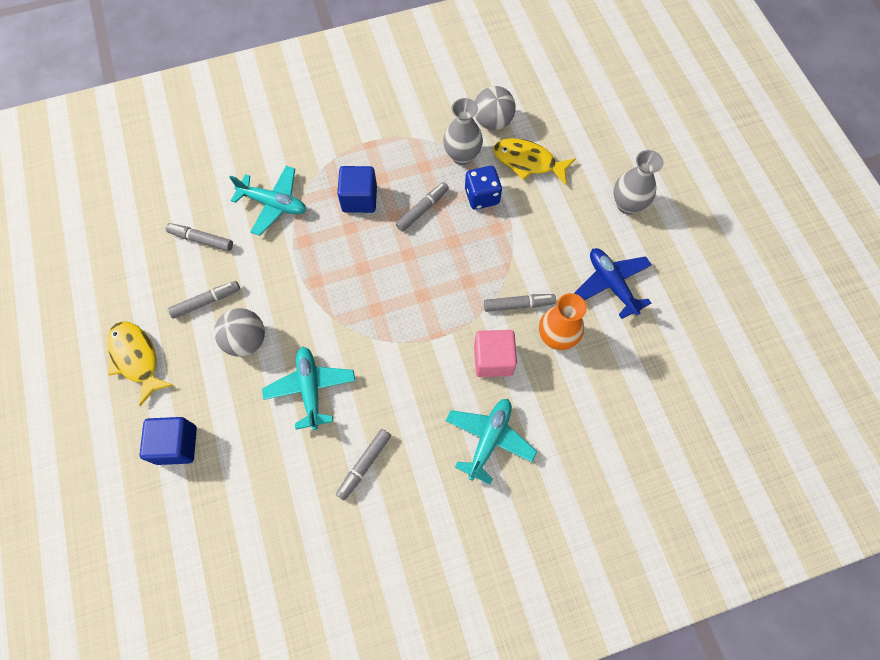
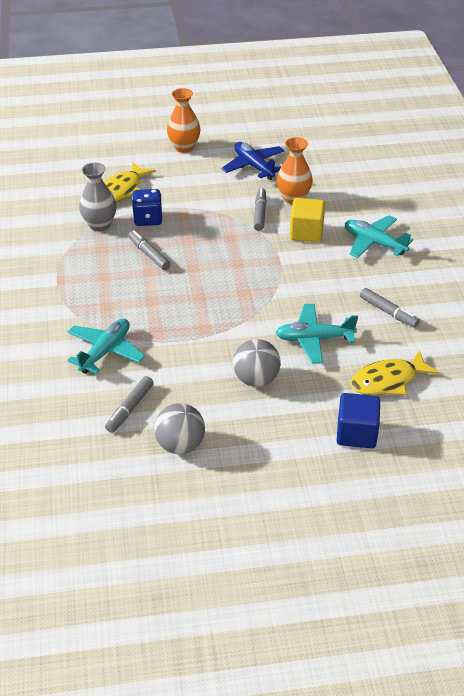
camera: 80 degrees left, 25 degrees down
(136, 358) = (258, 463): yellow fish -> yellow fish (387, 381)
(206, 301) = (205, 407): grey marker -> none
(359, 199) = (122, 292): blue cube -> none
(492, 122) = (70, 203): grey ball -> grey ball (180, 445)
(493, 359) = (306, 232): pink cube -> yellow cube
(611, 284) = (253, 166): blue plane -> blue plane turned 75 degrees clockwise
(627, 204) = (184, 147): grey vase -> orange vase

